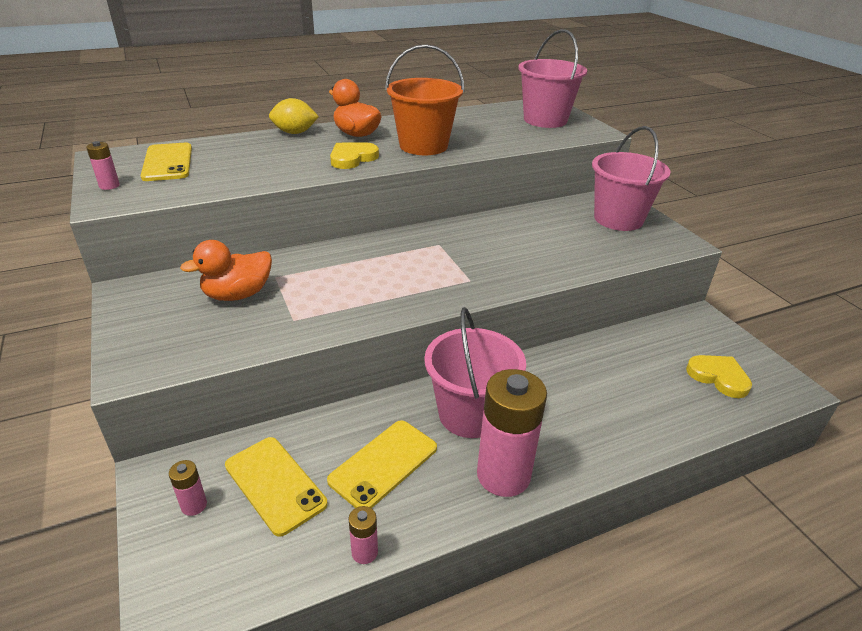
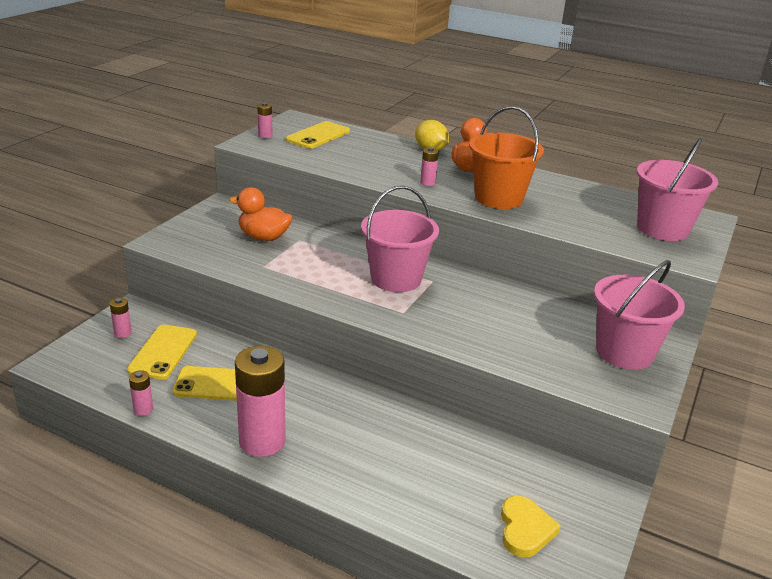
camera: 50 degrees right, 5 degrees down
(352, 158) = (427, 182): yellow heart -> pink battery
(470, 414) = (307, 401): pink bucket -> pink bucket (396, 279)

